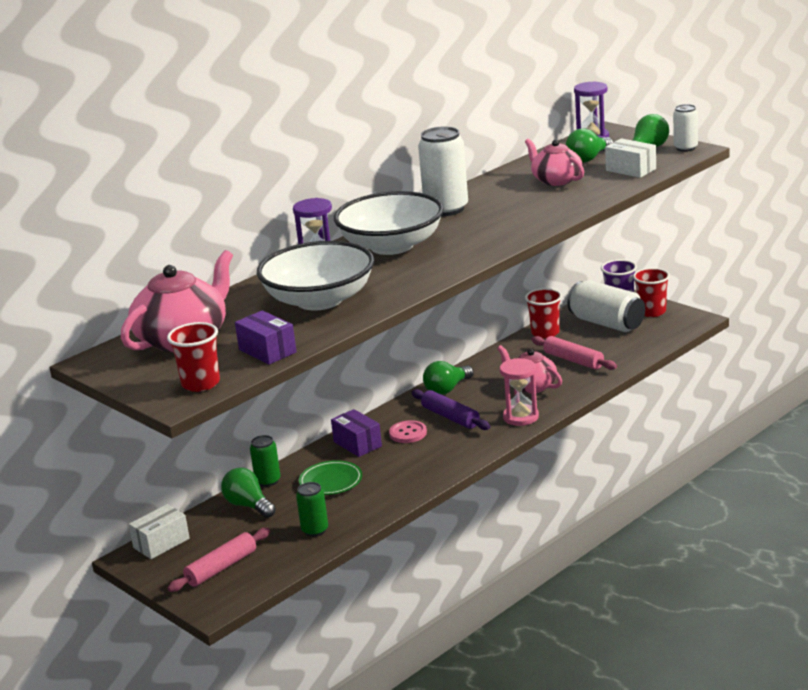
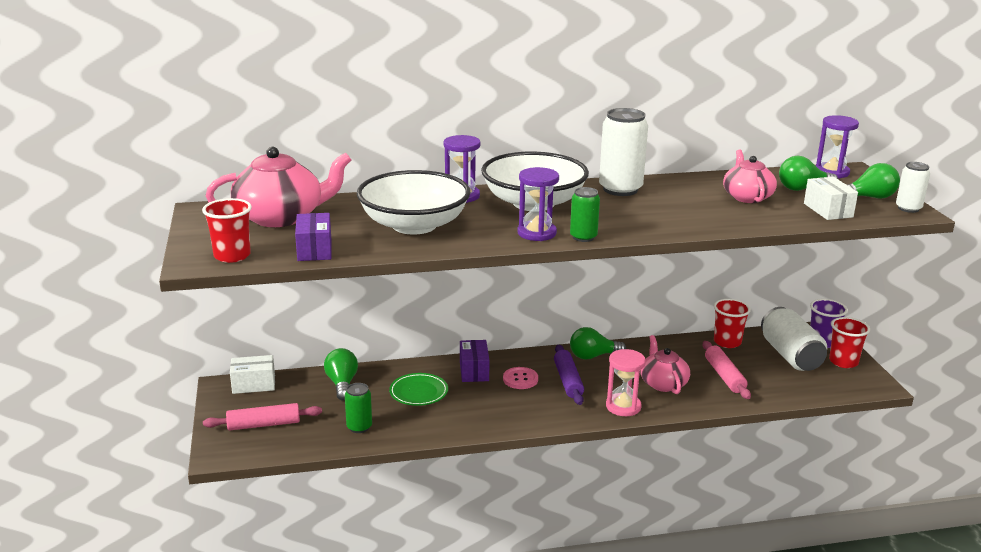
camera: 30 degrees right, 0 degrees up
(268, 481) = (378, 371): green can -> green can (583, 237)
(434, 268) = (537, 233): none -> purple hourglass

